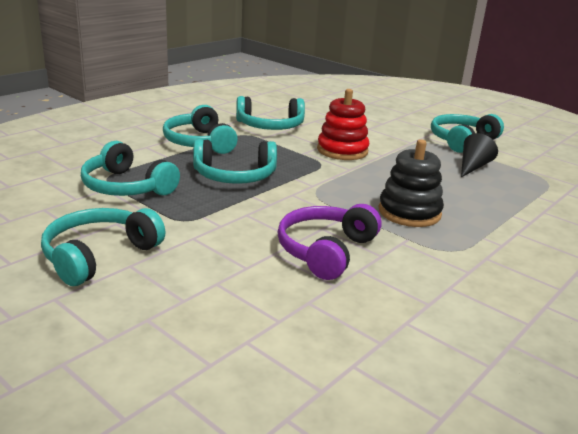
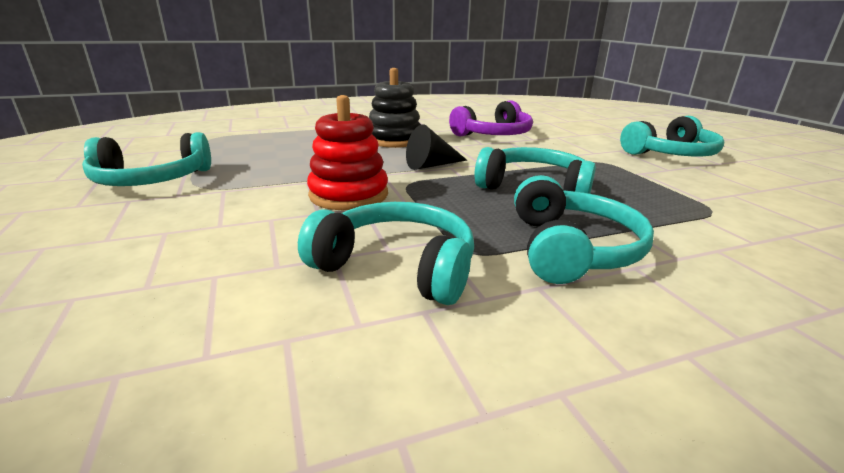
camera: 150 degrees left, 0 degrees up
(126, 187) = (676, 196): turquoise headphones -> none
(473, 167) = (241, 155): black cone -> black cone (431, 165)

